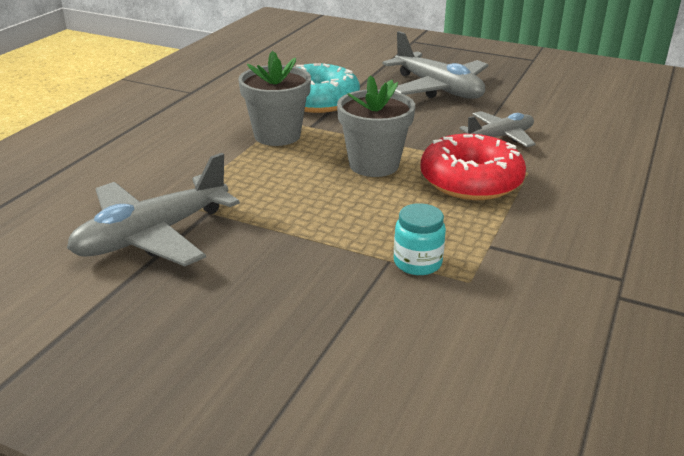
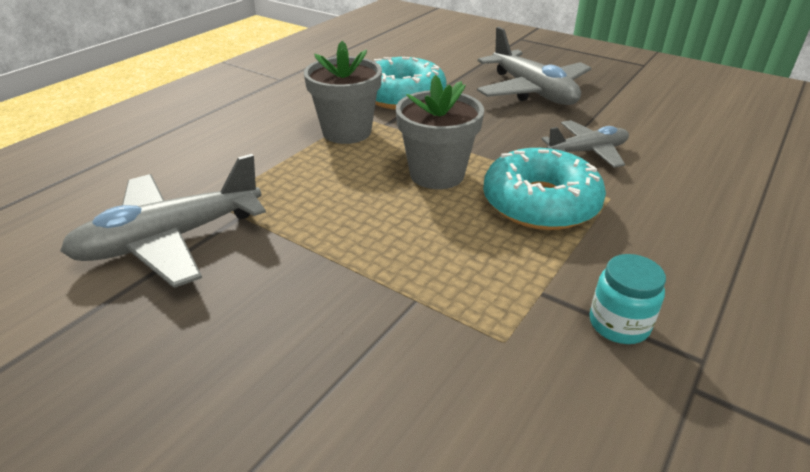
camera: 10 degrees right, 5 degrees up
(417, 263) = (448, 307): turquoise jar -> turquoise jar (619, 324)
(471, 180) = (540, 203): red donut -> turquoise donut

